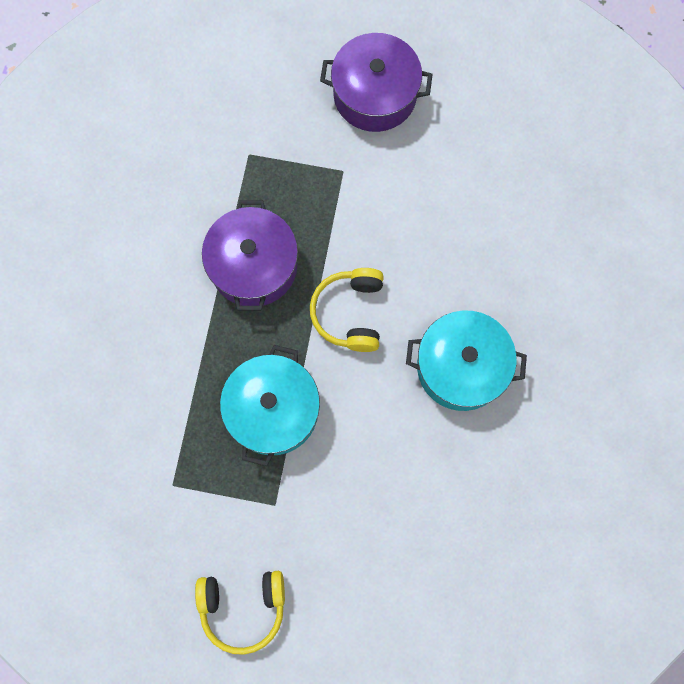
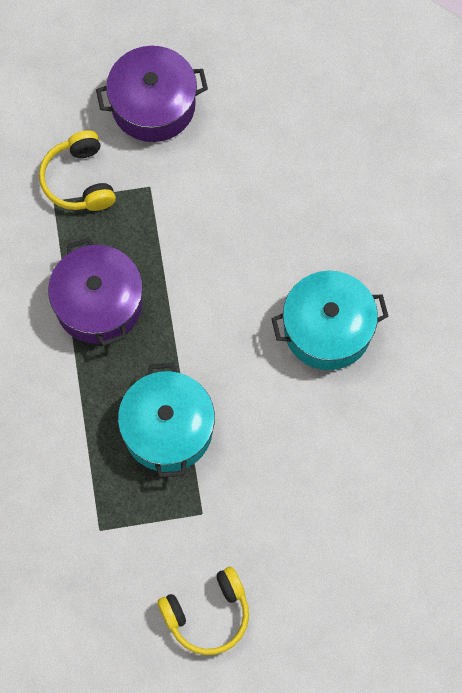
camera: 20 degrees left, 5 degrees down
(350, 313) = (206, 316): yellow headphones -> yellow headphones (79, 180)

